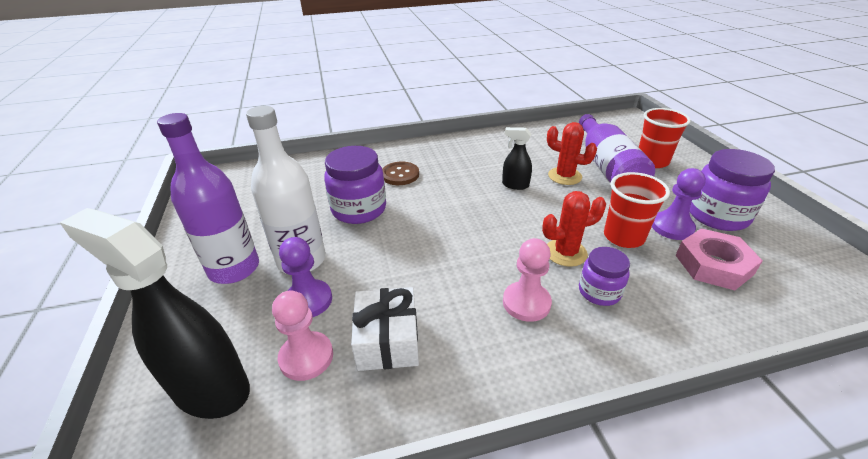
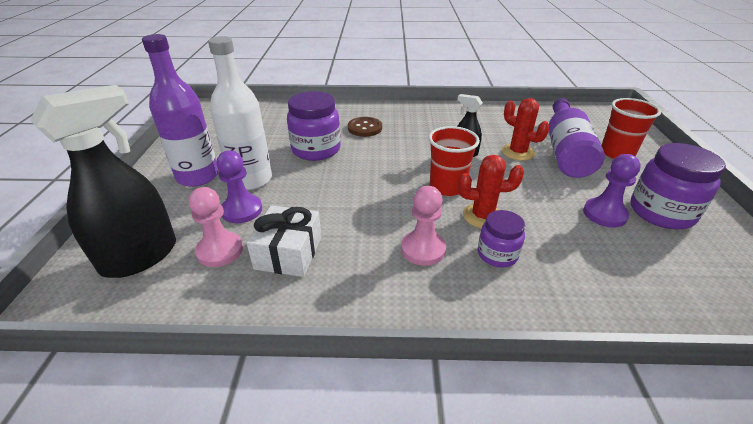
camera: 15 degrees right, 0 degrees up
(210, 389) = (140, 256): black spray bottle -> black spray bottle turned 90 degrees clockwise
(623, 237) = (548, 213): red cup -> red cup (447, 187)
(713, 265) = (630, 255): pink nut -> none

